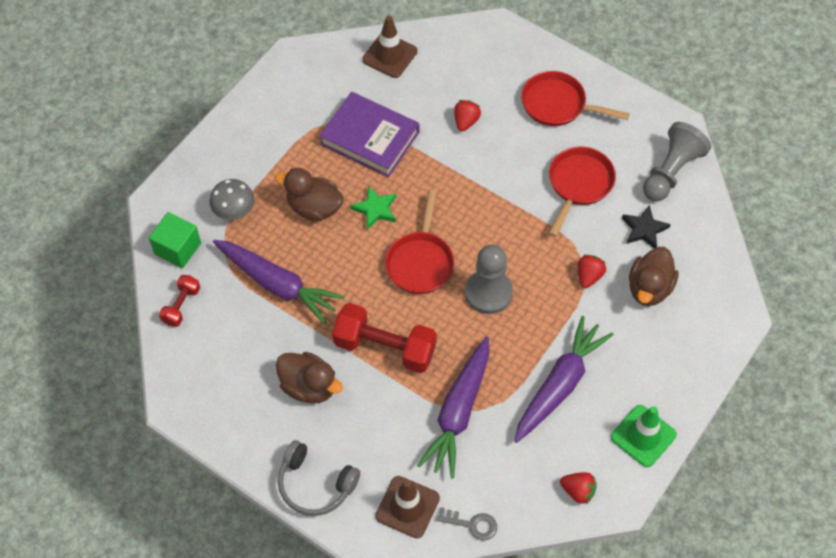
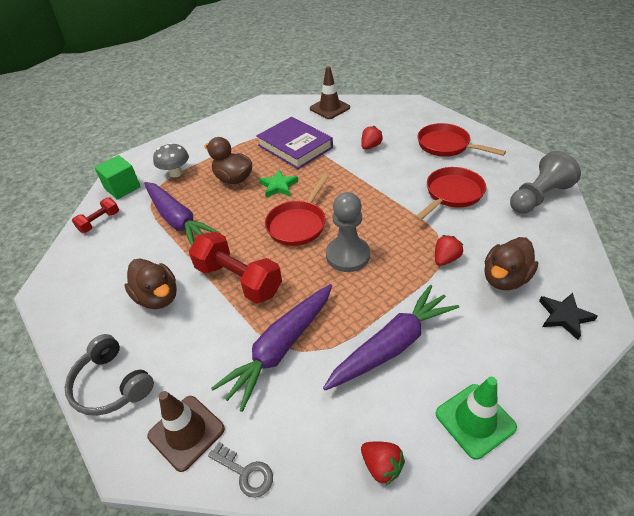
camera: 20 degrees right, 15 degrees down
(644, 229) = (506, 233): black star -> black star (564, 316)

